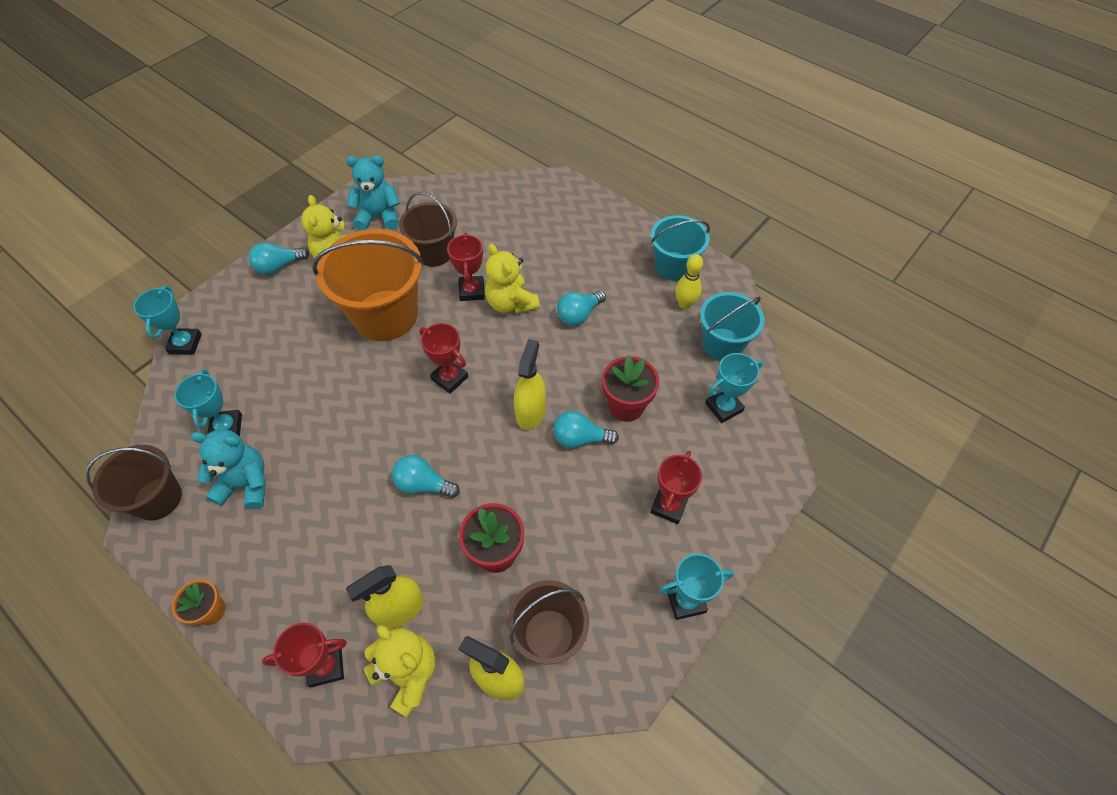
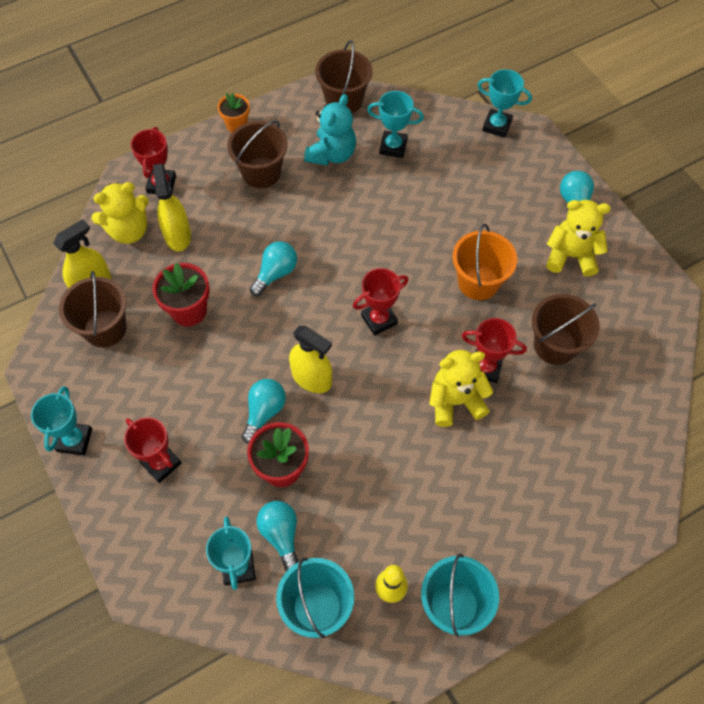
camera: 110 degrees right, 5 degrees up
(286, 551) = (261, 172): none -> brown bucket
(379, 216) = (627, 304): turquoise teddy bear -> none
(385, 315) = (478, 282): orange bucket -> orange bucket, size x0.61
(579, 315) = (415, 465): turquoise light bulb -> turquoise light bulb (281, 535)

